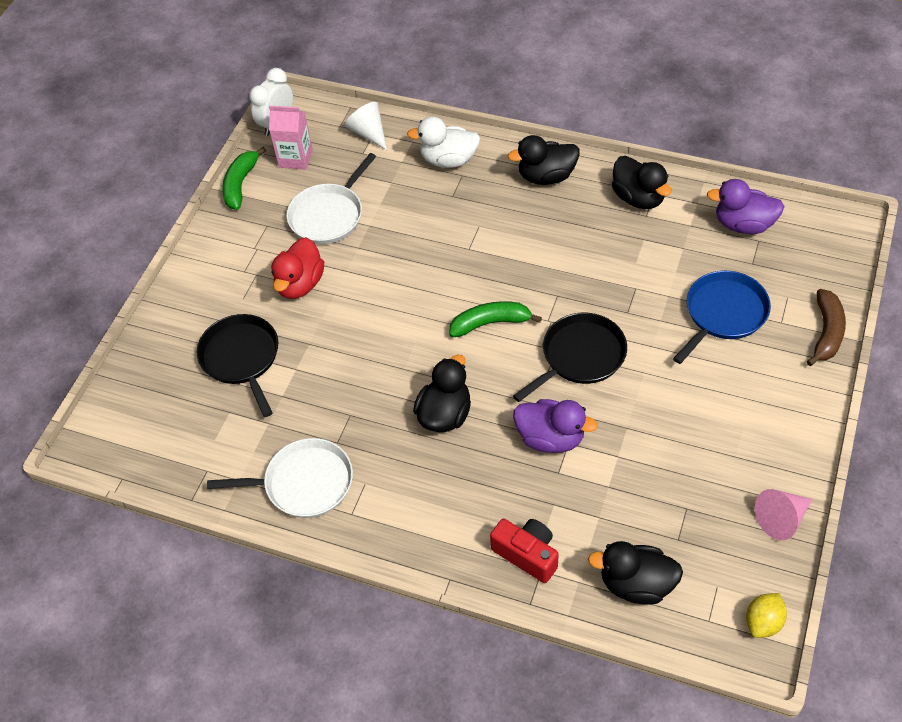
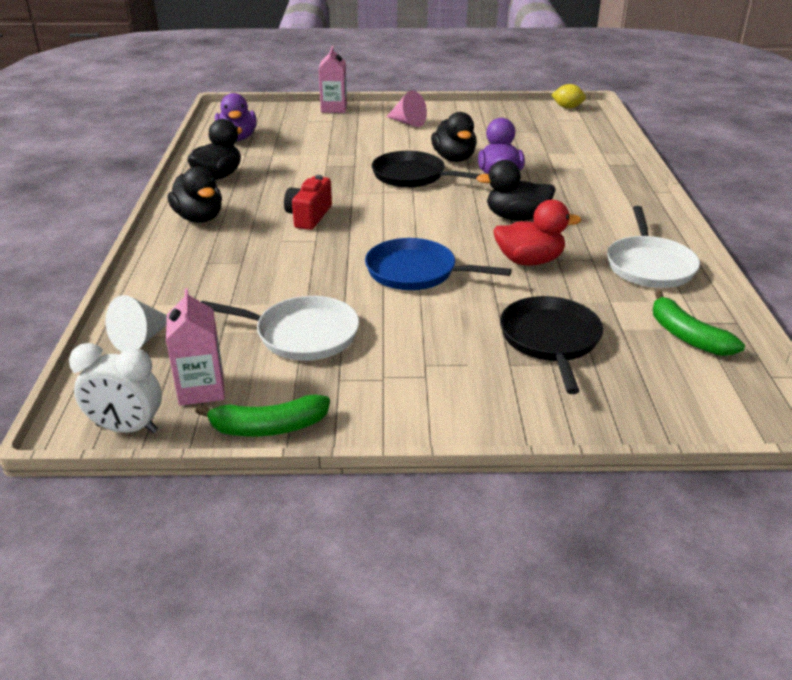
camera: 115 degrees left, 20 degrees down
(241, 358) = (550, 340): black pan -> black pan turned 135 degrees clockwise
(300, 284) = (420, 328): red duck -> red duck (529, 261)
(304, 483) = (649, 265): white pan -> white pan turned 150 degrees counterclockwise
(448, 160) = (184, 274): white duck -> none
(490, 323) = (403, 215): green banana -> green banana (687, 336)
(527, 554) = (602, 170): red camera -> red camera (309, 216)
(636, 584) = (583, 138): black duck -> black duck (454, 158)
(723, 313) = (335, 136): blue pan -> blue pan (415, 272)
(781, 519) = (493, 109): pink cone -> pink cone (407, 122)
(826, 332) = (334, 108): brown banana -> pink carton

